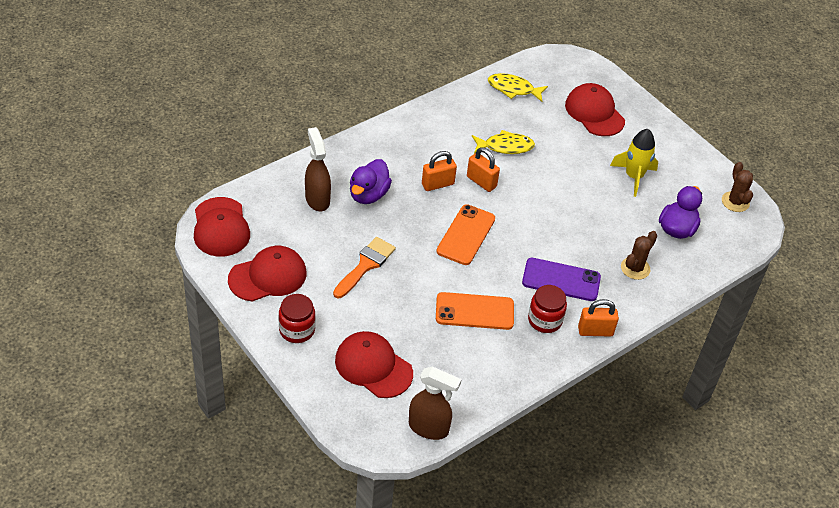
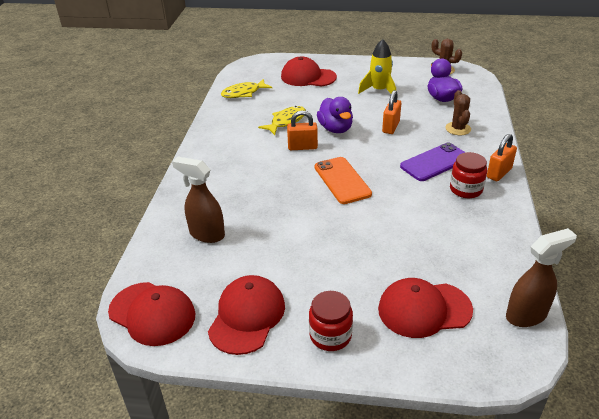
camera: 40 degrees left, 10 degrees down
(365, 265) = (308, 248): orange brush -> none
(368, 195) = (240, 204): purple duck -> purple duck (335, 129)
(438, 184) = (278, 166): orange padlock -> orange padlock (391, 127)
(474, 311) = (422, 218): orange phone -> none

